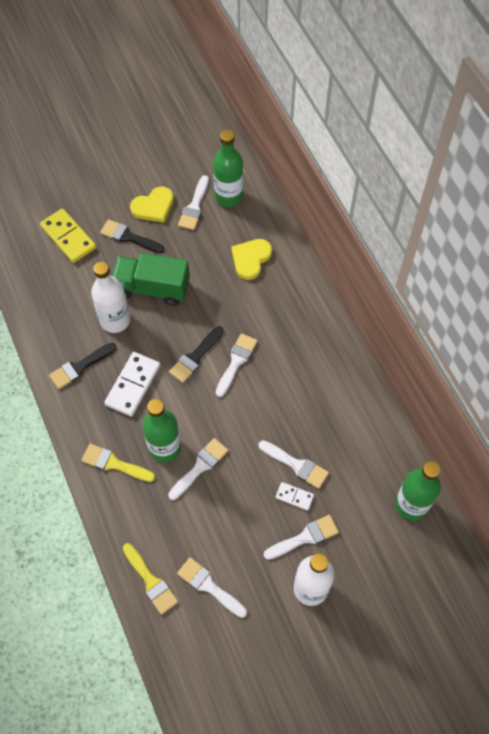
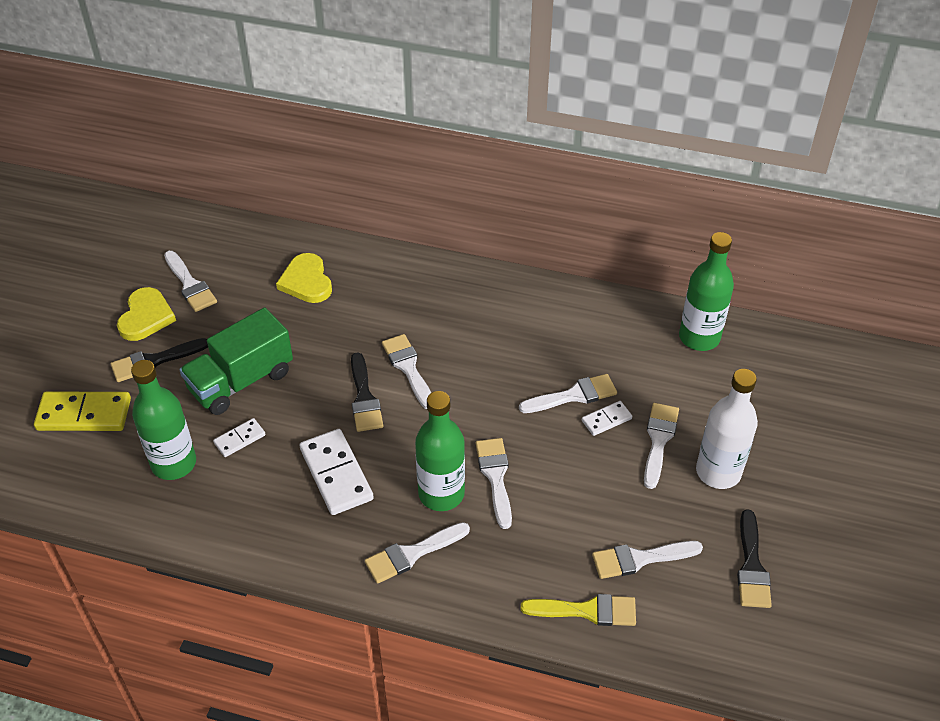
camera: 50 degrees left, 15 degrees down
(79, 367) = (258, 509): black brush -> black brush (752, 566)
(114, 463) = (412, 554): yellow brush -> white brush
(115, 320) = (239, 439): white bottle -> white domino
(228, 196) = (214, 251): green bottle -> green bottle (174, 463)

